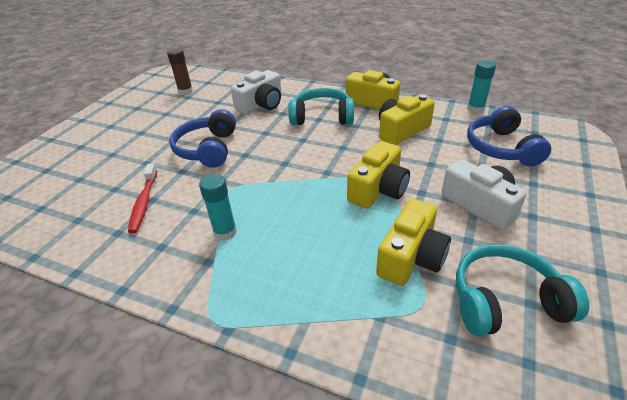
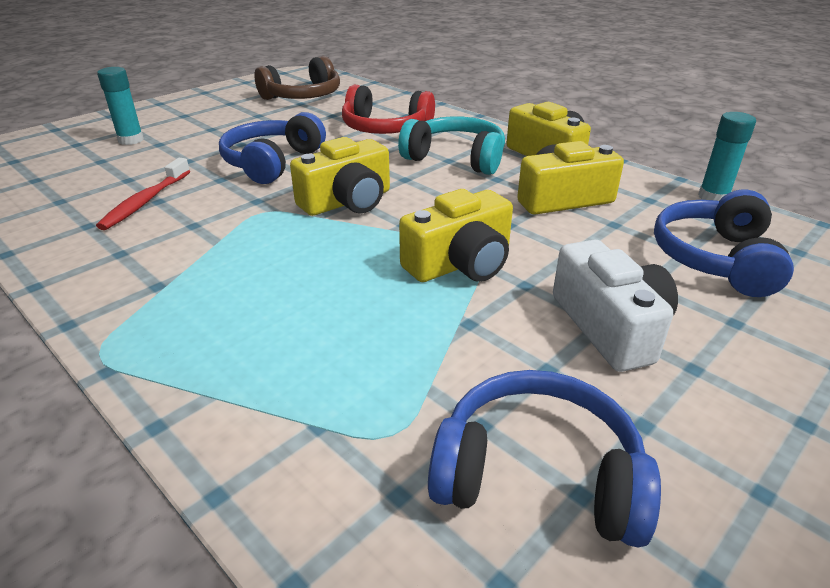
camera: 20 degrees right, 5 degrees down
(185, 91) = (303, 96): brown glue stick -> brown headphones
(225, 232) = (208, 258): turquoise glue stick -> turquoise glue stick (131, 140)
(261, 105) = (385, 128): white camera -> red headphones
(411, 257) = (434, 363): yellow camera -> yellow camera (347, 201)
(505, 301) = (538, 475): turquoise headphones -> blue headphones

